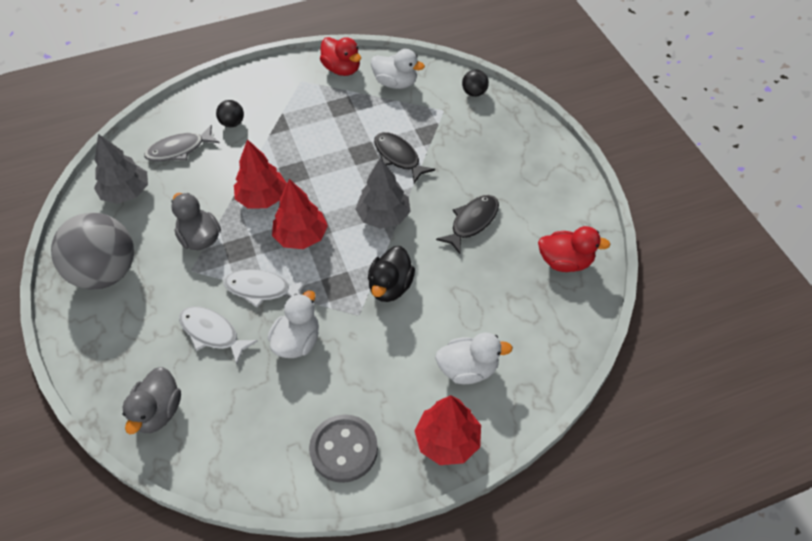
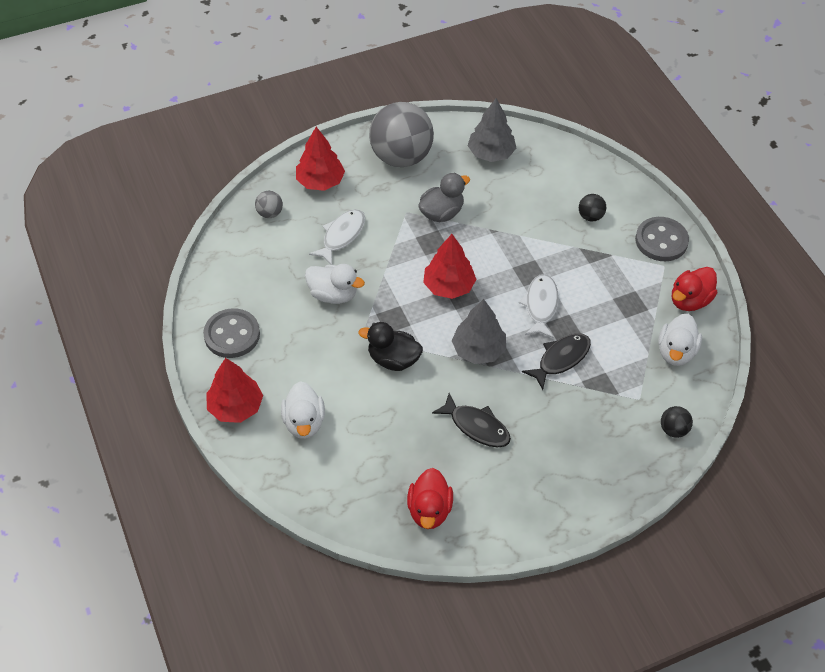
camera: 85 degrees right, 0 degrees up
(158, 412) = (270, 213): grey duck -> grey ball
(179, 150) = (549, 181): grey fish -> none
(262, 198) = (493, 252): red tree -> red tree (320, 181)
(262, 289) = (387, 264): white fish -> white fish (540, 305)
(272, 79) = (661, 241): none -> grey button

